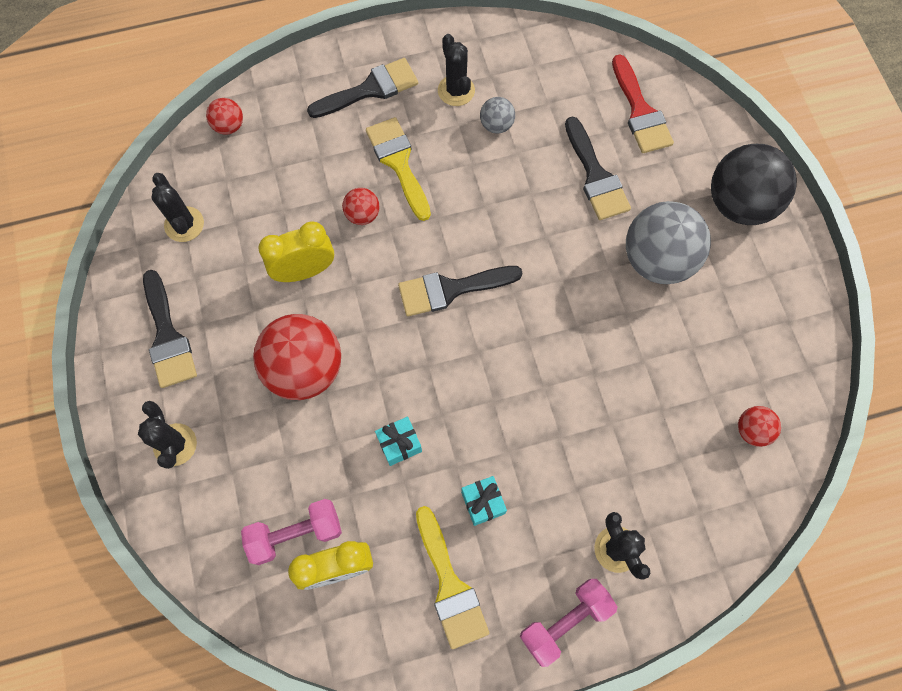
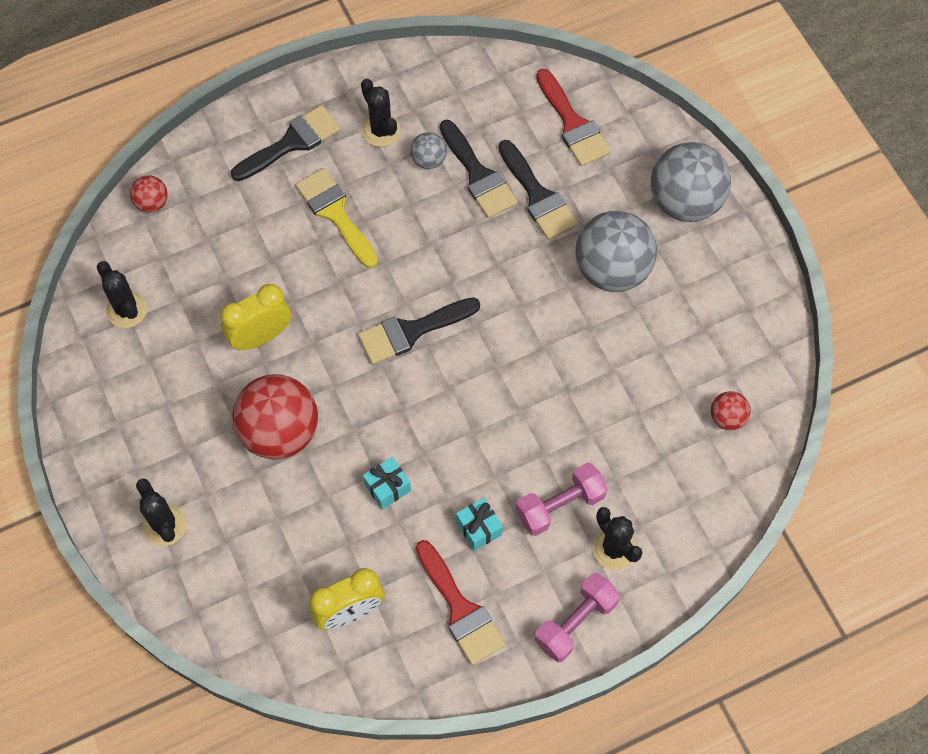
camera: 10 degrees left, 5 degrees down
(167, 336) = (134, 423): black brush -> black brush (478, 175)
(295, 533) = (302, 588): pink dumbbell -> pink dumbbell (560, 505)
(362, 215) = (308, 271): red ball -> none
(450, 585) = (460, 609): yellow brush -> red brush
(739, 204) = (685, 202): black ball -> grey ball

